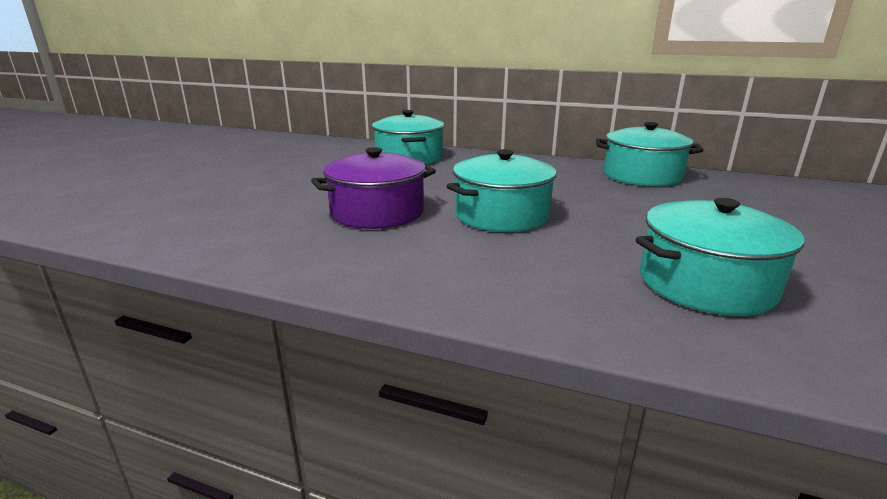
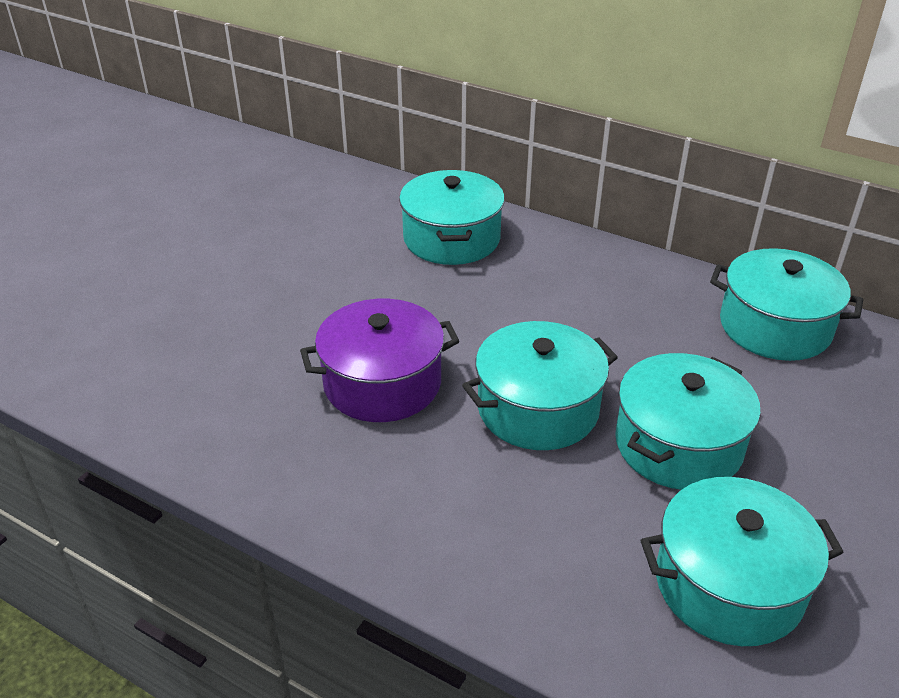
camera: 10 degrees right, 15 degrees up
(614, 223) = (678, 444): none -> turquoise pot

